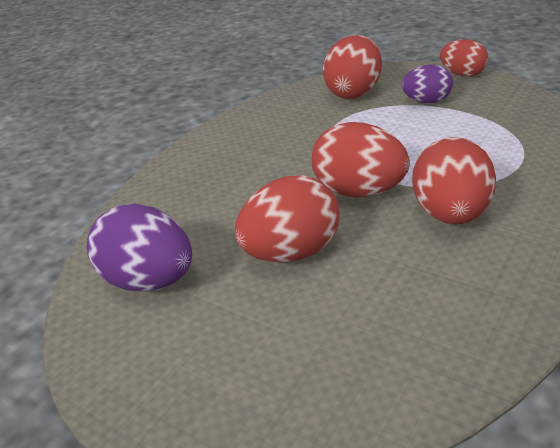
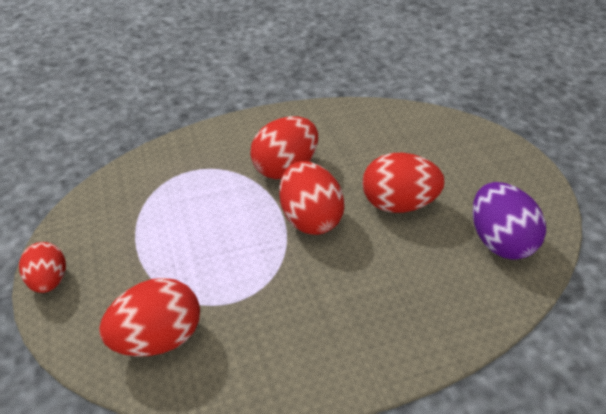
camera: 145 degrees left, 10 degrees up
(426, 101) = (135, 269): purple egg -> none

